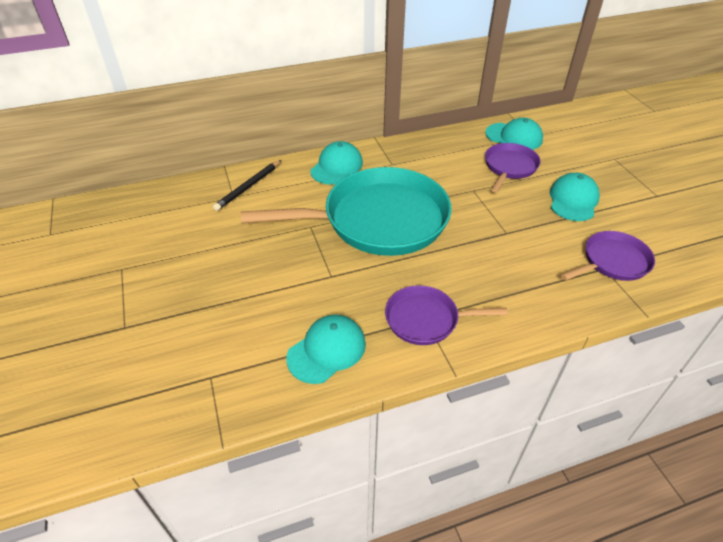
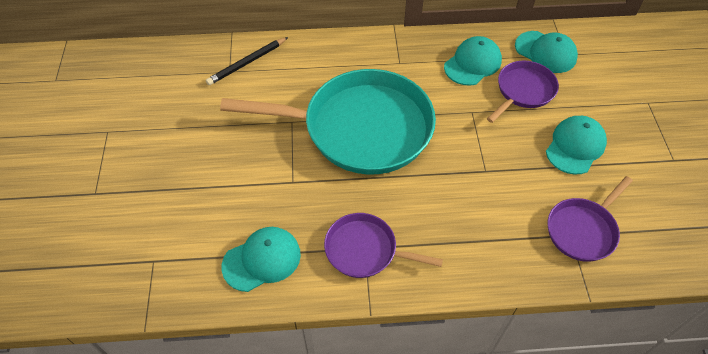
camera: 15 degrees right, 10 degrees up
(337, 166) = (341, 55): turquoise cap -> turquoise cap (472, 63)
(612, 262) = (583, 230): purple pan -> purple pan turned 150 degrees clockwise

